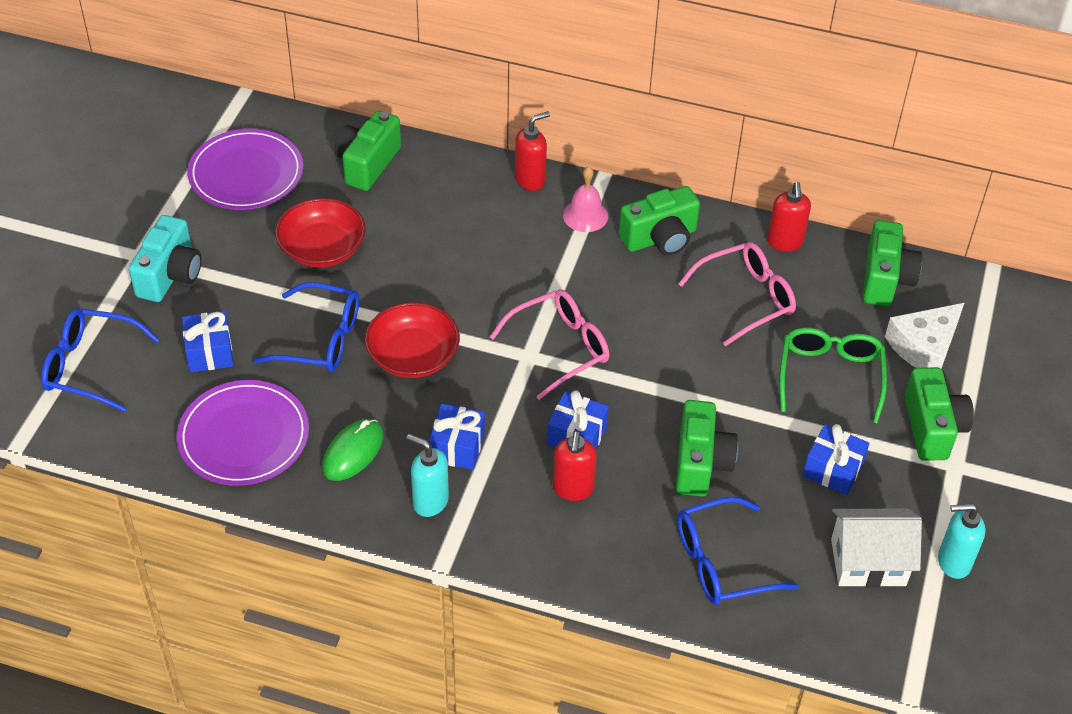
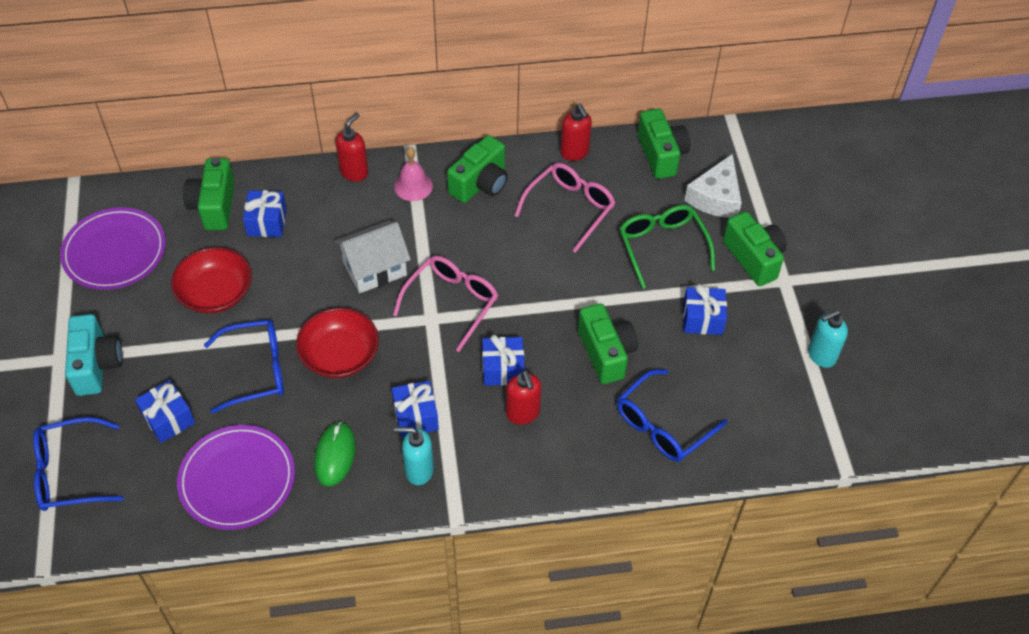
camera: 25 degrees left, 5 degrees up
(412, 198) = (267, 222): none -> blue gift
(868, 562) = (764, 380): white house -> white house (375, 269)

